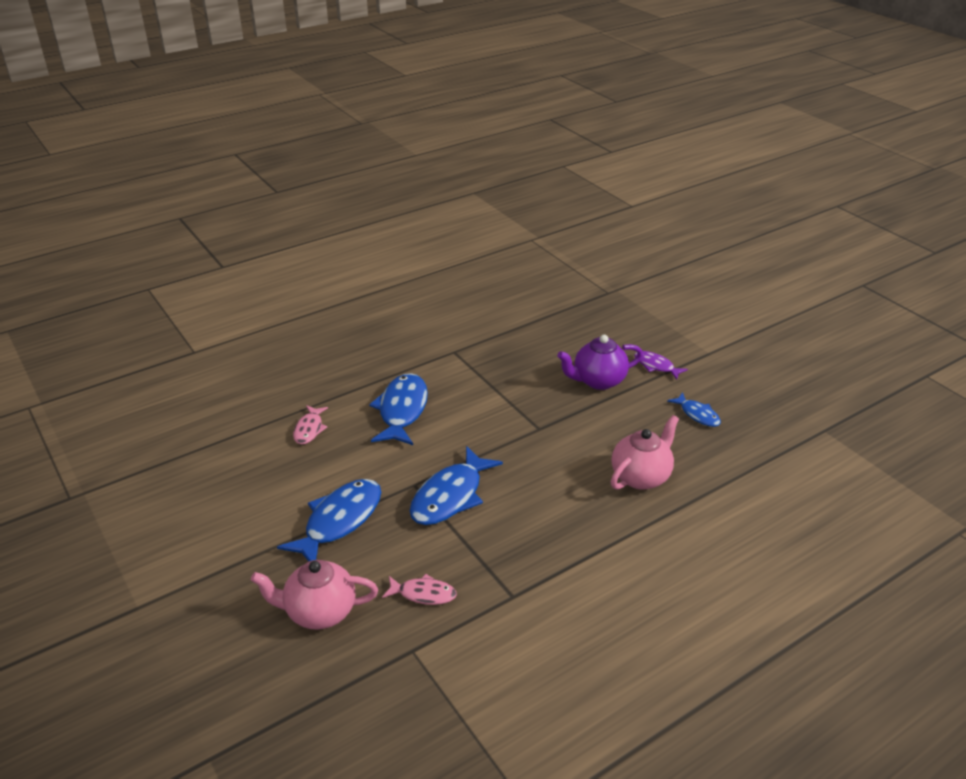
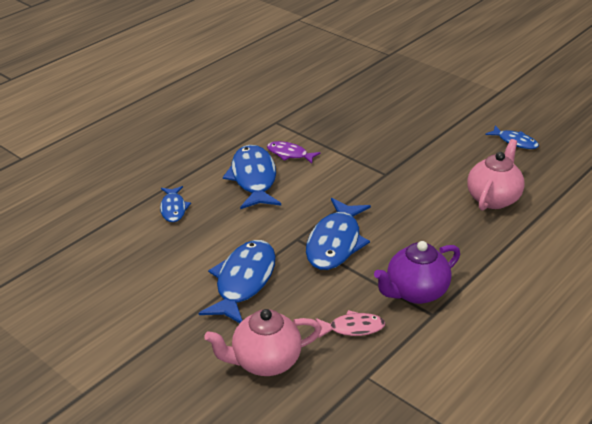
camera: 15 degrees left, 0 degrees up
(309, 429) = (173, 208): pink fish -> blue fish
(598, 381) = (417, 127): purple teapot -> purple teapot (415, 292)
(656, 366) = (460, 108): purple fish -> purple fish (289, 154)

